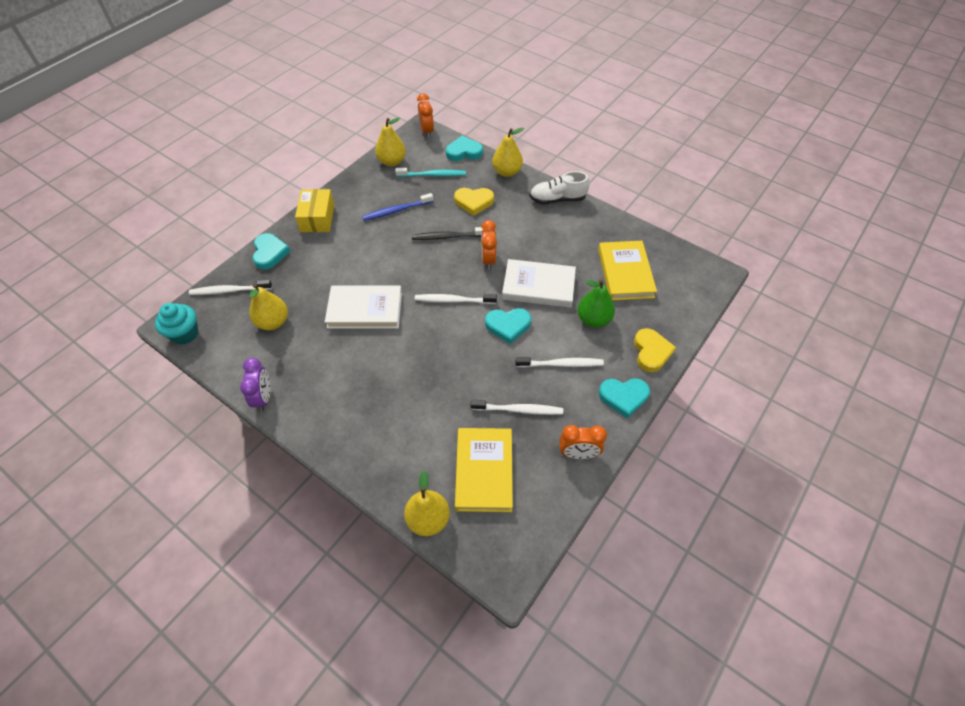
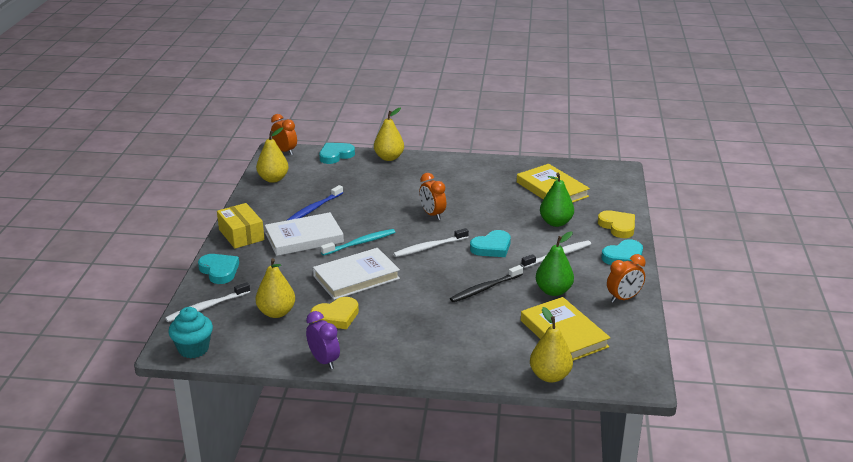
camera: 30 degrees left, 25 degrees down
(433, 175) = (323, 177): turquoise toothbrush -> turquoise toothbrush (360, 243)
(447, 237) = (380, 211): black toothbrush -> black toothbrush (485, 288)
(474, 202) = (380, 184): yellow heart -> yellow heart (336, 316)
(519, 410) = (553, 291): white toothbrush -> green pear
(538, 286) = (491, 217): white book -> white book (304, 238)
(557, 199) = (451, 162): white shoe -> none

